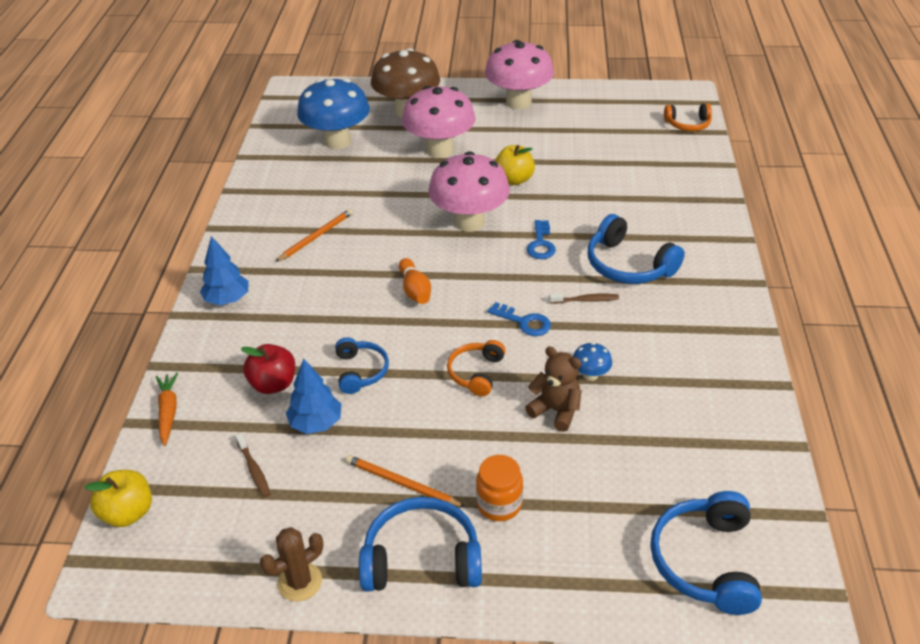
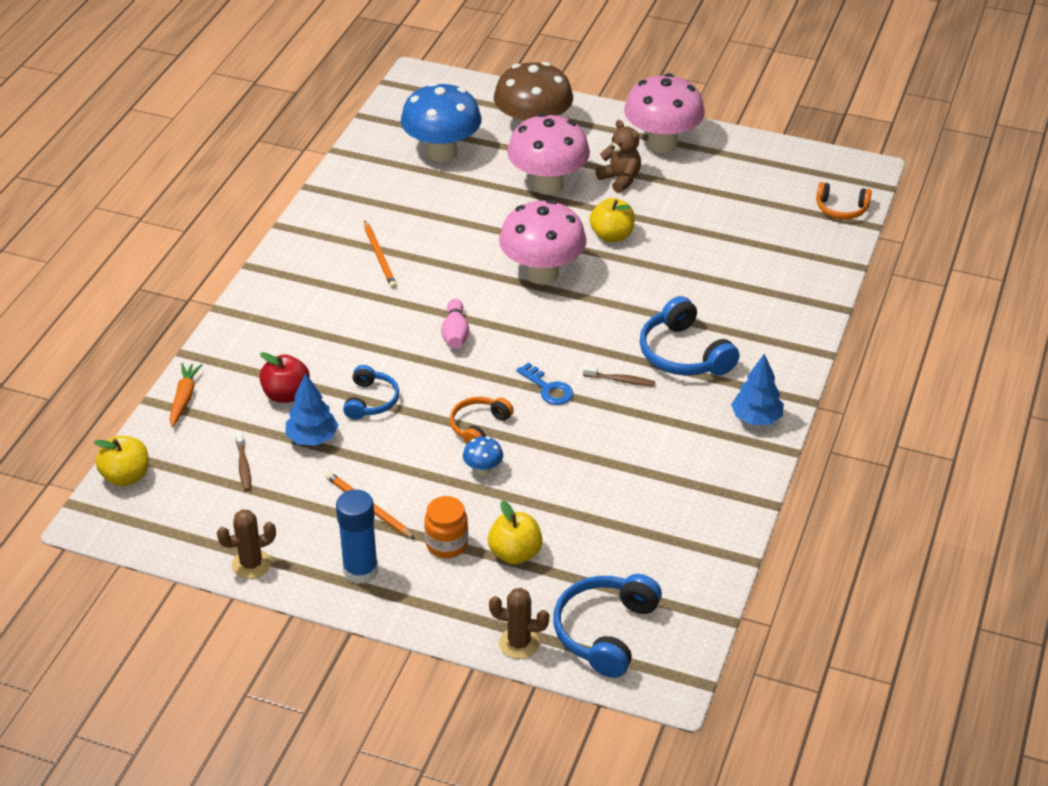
camera: 15 degrees right, 0 degrees up
(227, 299) = (270, 304): blue tree -> blue tree (756, 418)
(316, 237) = (379, 257): orange pencil -> orange pencil turned 105 degrees clockwise
(415, 290) = (455, 333): orange bowling pin -> pink bowling pin
(422, 558) = (360, 570): blue headphones -> blue glue stick
(541, 244) = (605, 312): blue key -> none
(556, 411) = (537, 477): brown teddy bear -> brown teddy bear (620, 179)
(572, 497) = (515, 553): none -> yellow apple
(590, 375) = (587, 453): blue mushroom -> blue mushroom (483, 469)
(625, 600) = (519, 643): none -> brown cactus

